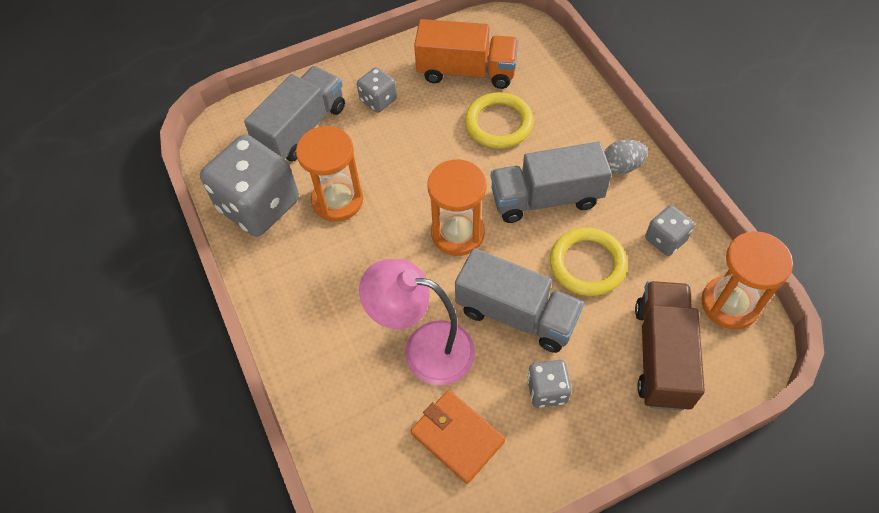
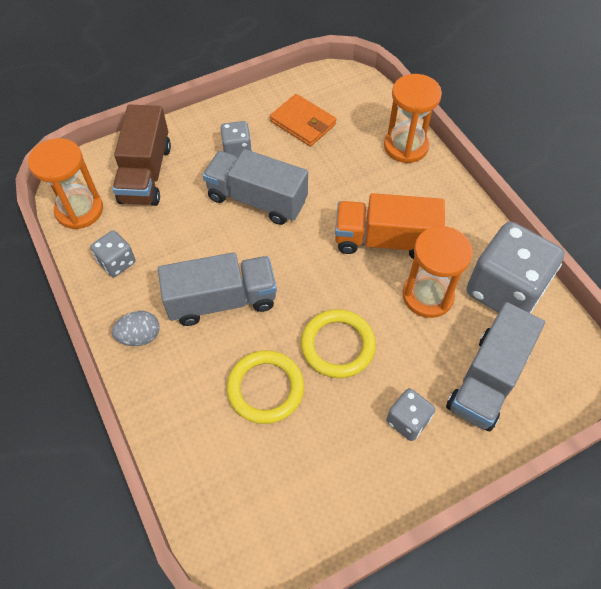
camera: 175 degrees right, 0 degrees up
(424, 349) = (331, 174): pink lamp -> none
(457, 233) = (308, 265): orange hourglass -> orange hourglass (405, 146)
(466, 71) = (303, 467): orange truck -> orange truck (385, 240)
(587, 264) = (192, 239): yellow ring -> yellow ring (337, 345)

